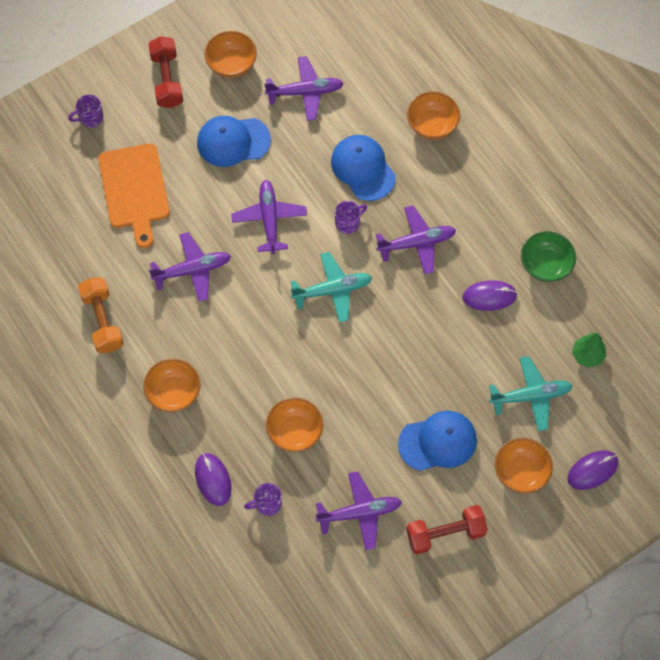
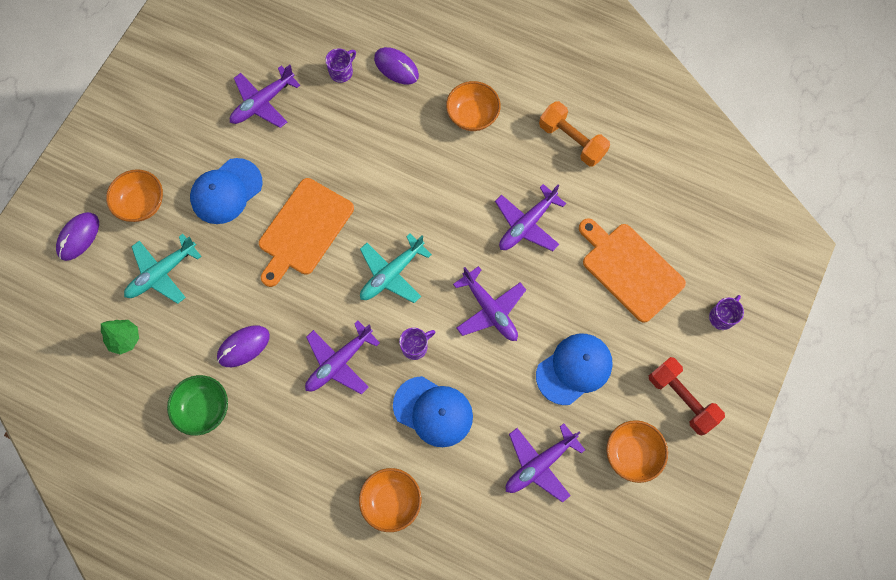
camera: 150 degrees right, 5 degrees up
(295, 431) = (352, 137): orange bowl -> none
(348, 223) = (415, 347): purple mug -> purple mug turned 150 degrees counterclockwise
(386, 368) = (304, 230): none -> orange cutting board
(445, 533) = (183, 123): red dumbbell -> none

